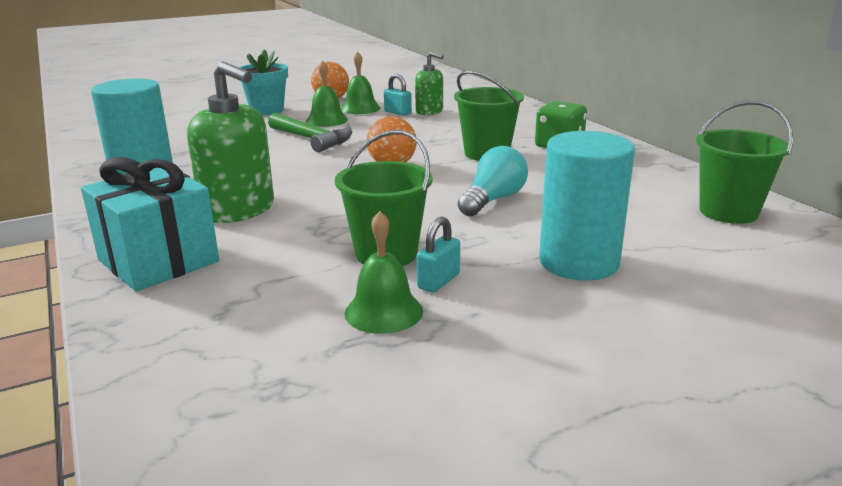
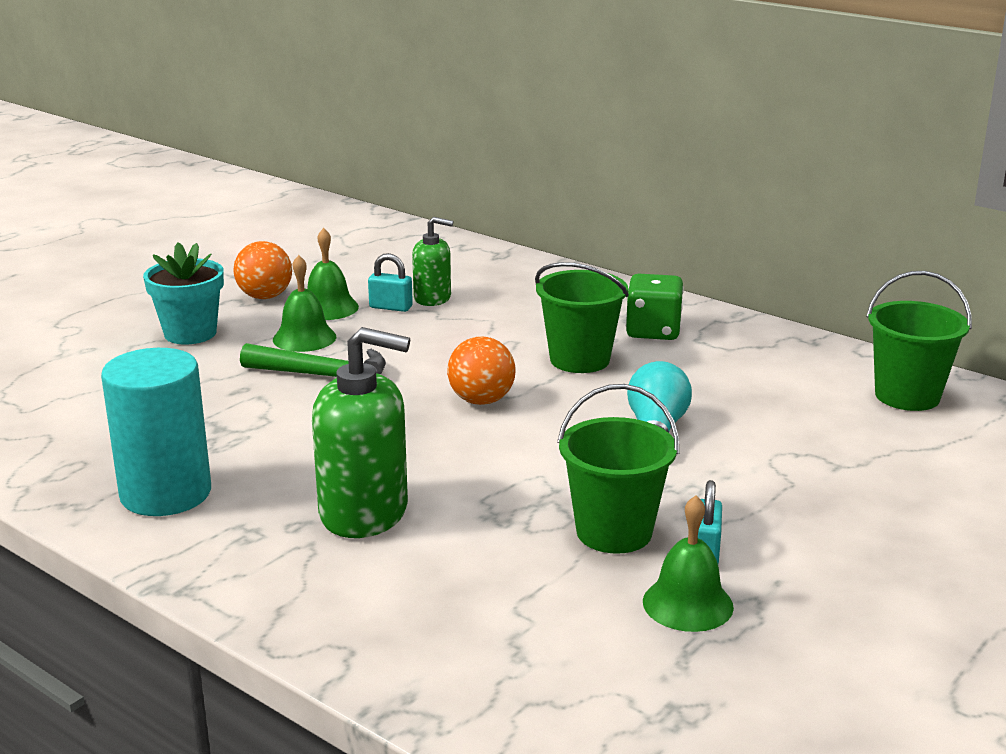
camera: 25 degrees left, 0 degrees up
(158, 261) = (356, 608): turquoise gift -> none
(578, 262) = (820, 495): turquoise cylinder -> none

